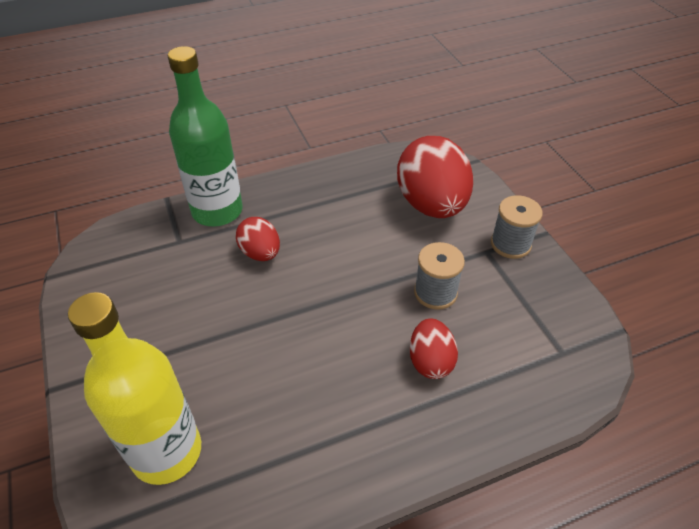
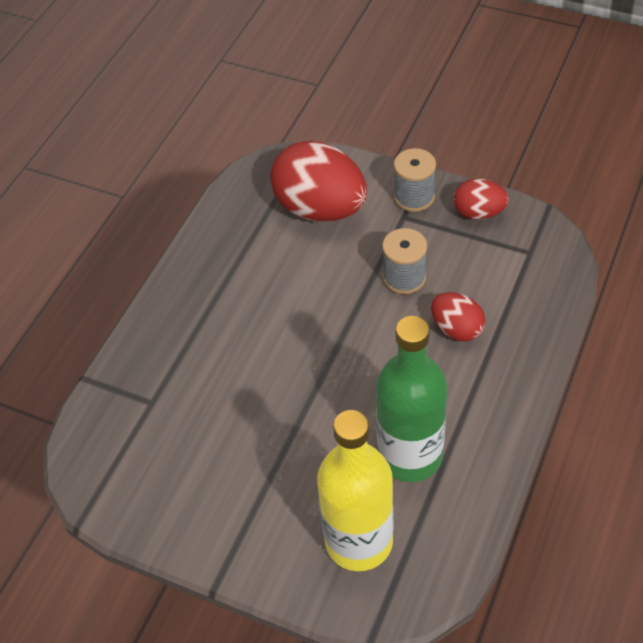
camera: 40 degrees left, 5 degrees up
(217, 211) = (149, 352): green bottle -> green bottle (410, 455)
(260, 253) = (235, 355): red egg -> red egg (478, 213)

